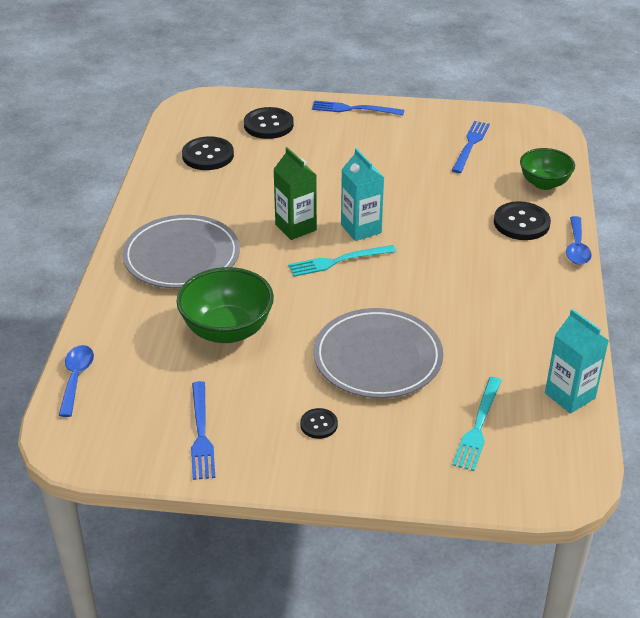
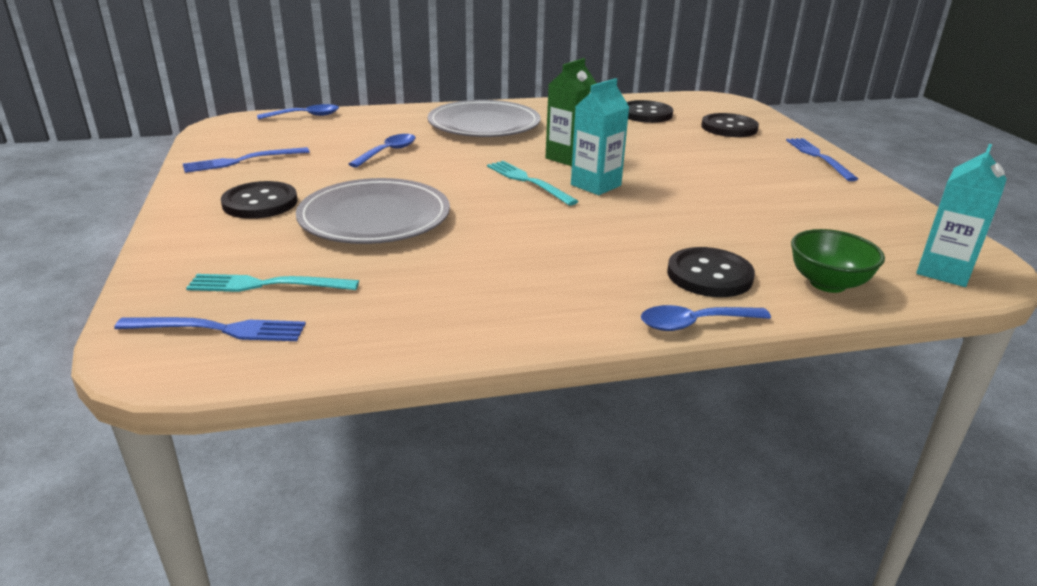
camera: 70 degrees right, 10 degrees down
(227, 330) = (388, 152): green bowl -> blue spoon
(319, 424) = (260, 203): black button -> black button, size x1.81
(470, 145) = (846, 225): blue fork -> blue fork (218, 329)
(570, 395) = (341, 345): turquoise carton -> turquoise carton (943, 271)

